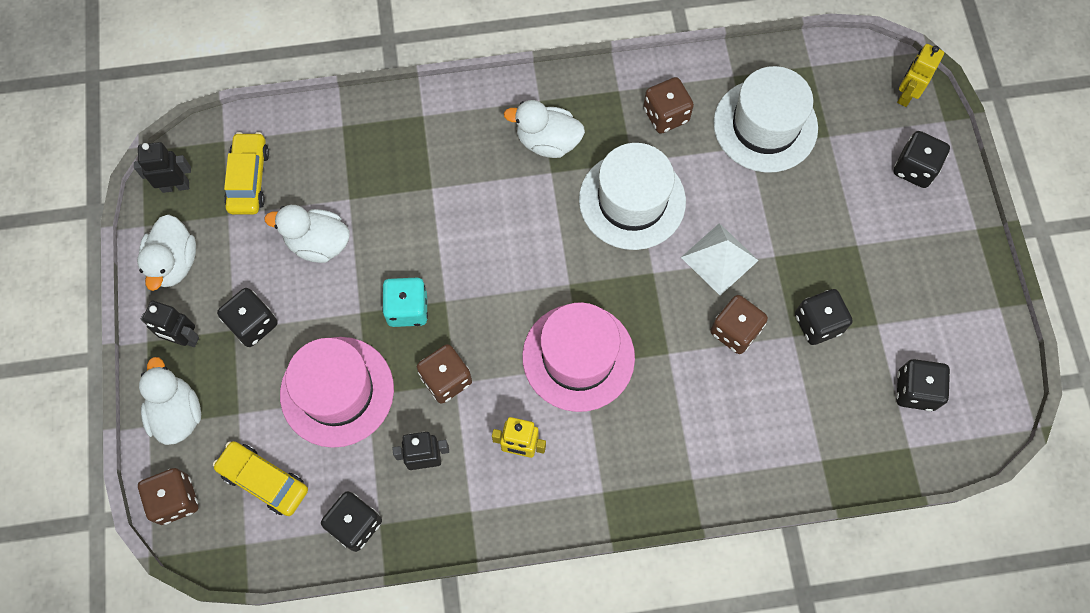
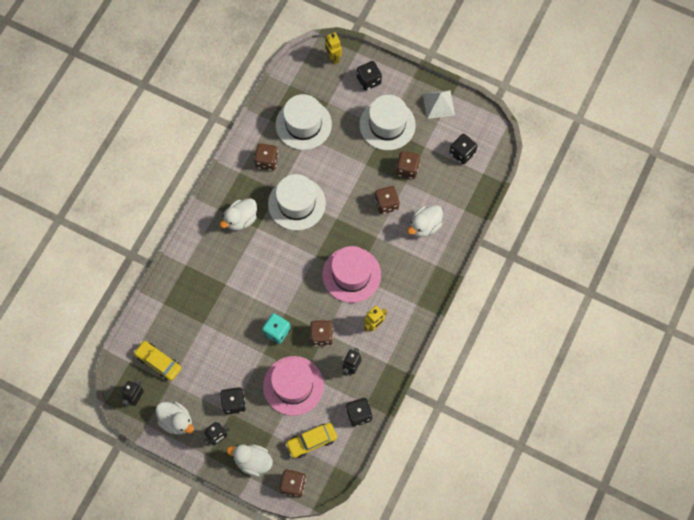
camera: 55 degrees left, 0 degrees up
(318, 243) = (215, 350): white duck -> white duck (424, 226)
(719, 258) = (350, 187): white pyramid -> white pyramid (438, 104)
(818, 323) = (407, 169): black dice -> brown dice
(866, 244) = (387, 125): none -> white hat

